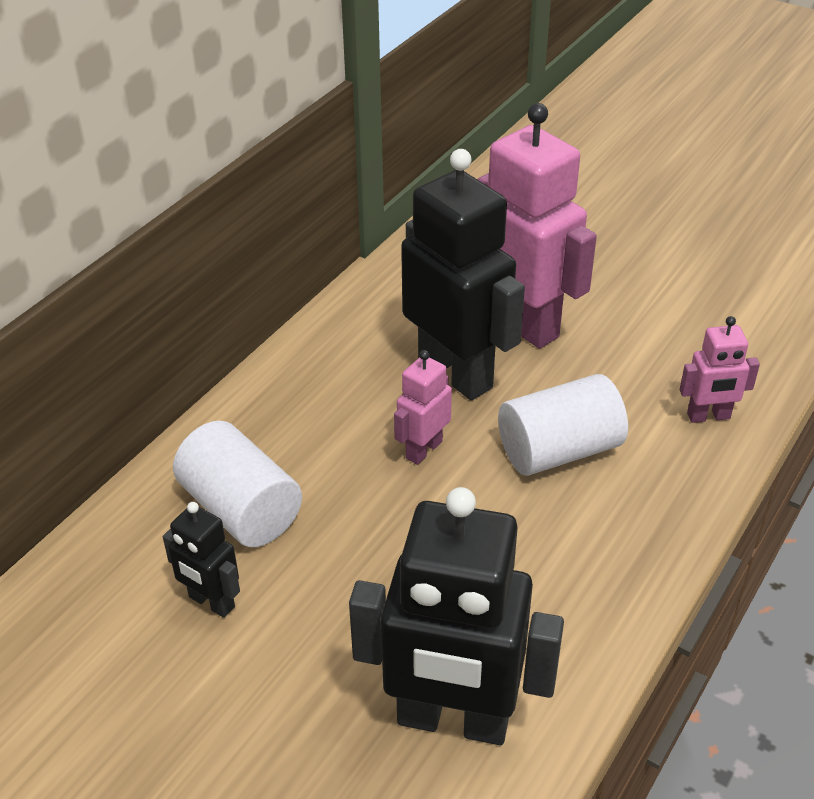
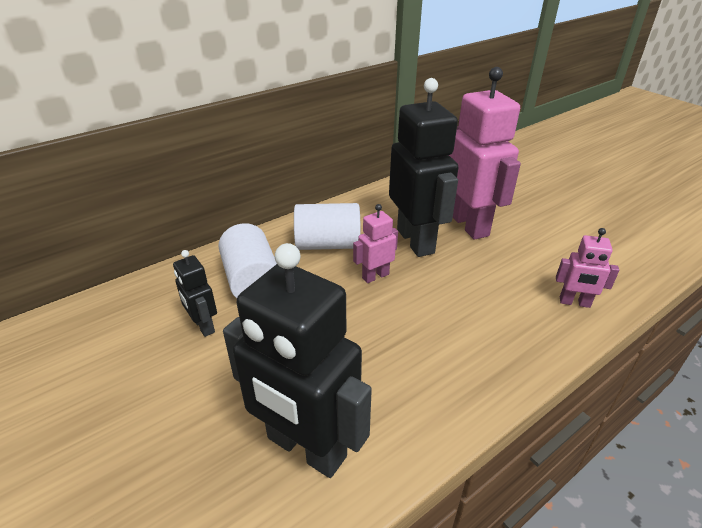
camera: 20 degrees right, 5 degrees down
(559, 450) = (461, 297): white cylinder -> white cylinder (328, 244)

